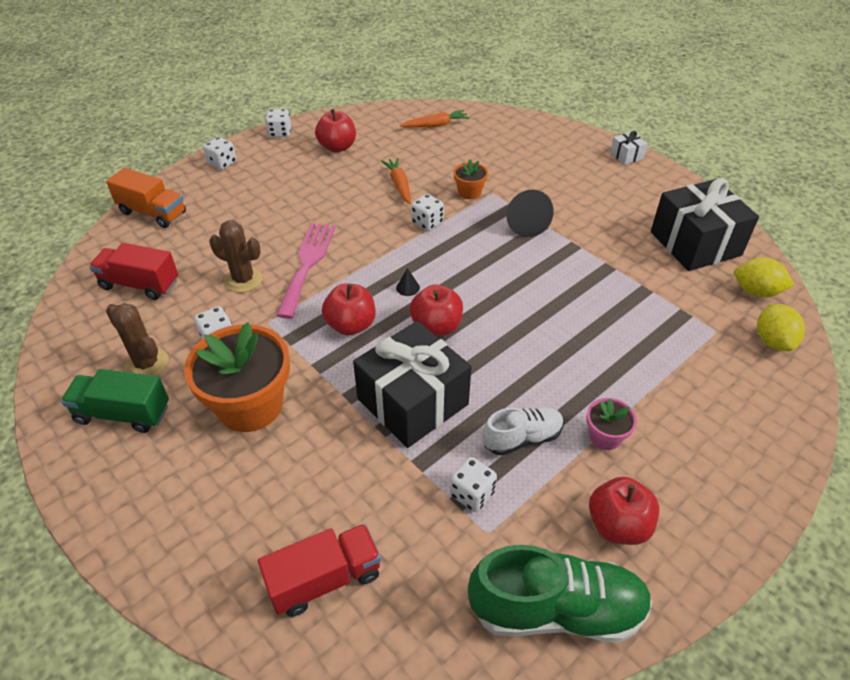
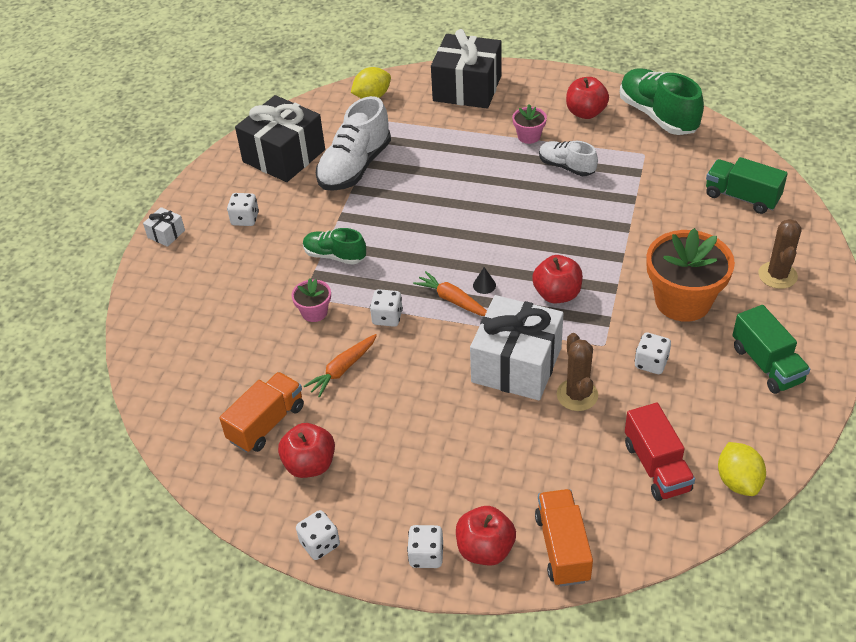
camera: 120 degrees left, 0 degrees up
(147, 364) = (718, 387): brown cactus -> brown cactus (777, 275)
(307, 264) = (516, 365): pink fork -> white gift
(325, 579) = (742, 197): red truck -> green truck
(389, 142) = (266, 423): none -> orange truck
(412, 401) = (591, 225): black gift -> black gift (467, 88)
(436, 125) = (199, 402): orange carrot -> orange carrot (452, 300)
(436, 327) = (511, 248): red apple -> red apple (485, 549)
(469, 192) = (314, 312): orange flower pot -> pink flower pot
(472, 494) = (627, 169): white dice -> white dice (245, 219)
(525, 223) = (335, 256): black cone -> green shoe
(644, 279) = (355, 167): none -> white shoe
(756, 292) = (322, 114): yellow lemon -> yellow lemon (738, 481)

